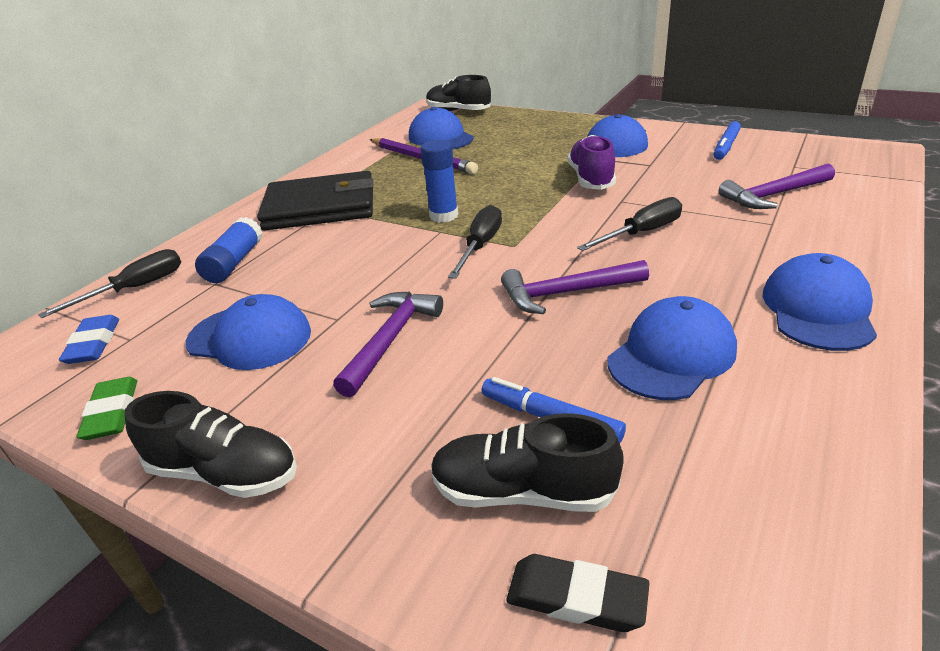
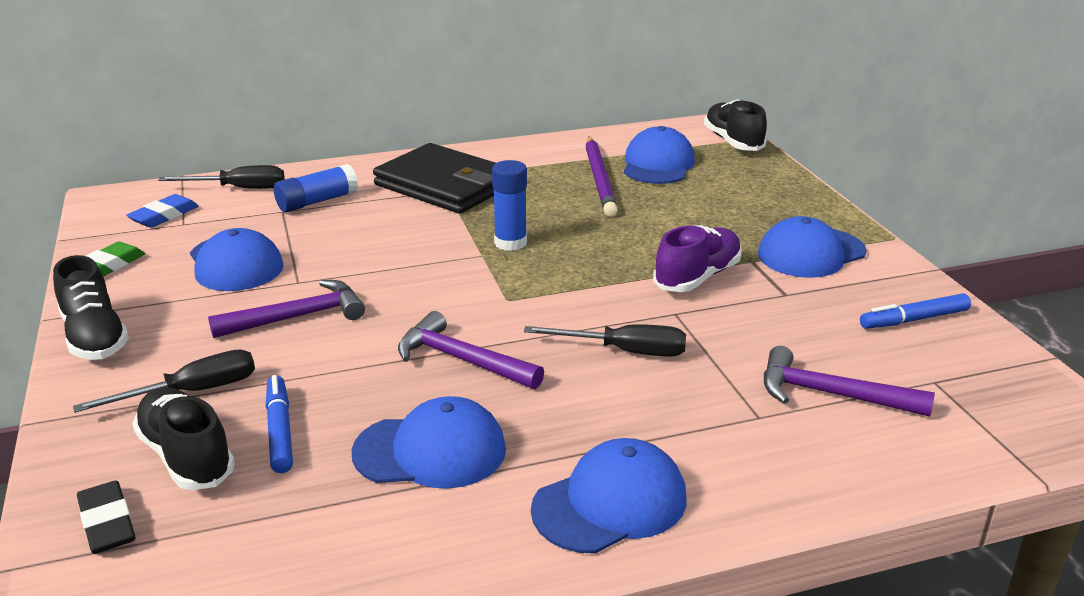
camera: 40 degrees right, 5 degrees down
(480, 246) = (484, 284): black screwdriver -> black screwdriver (192, 392)

